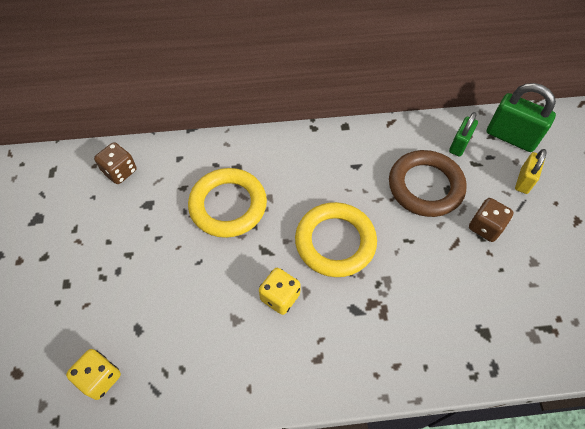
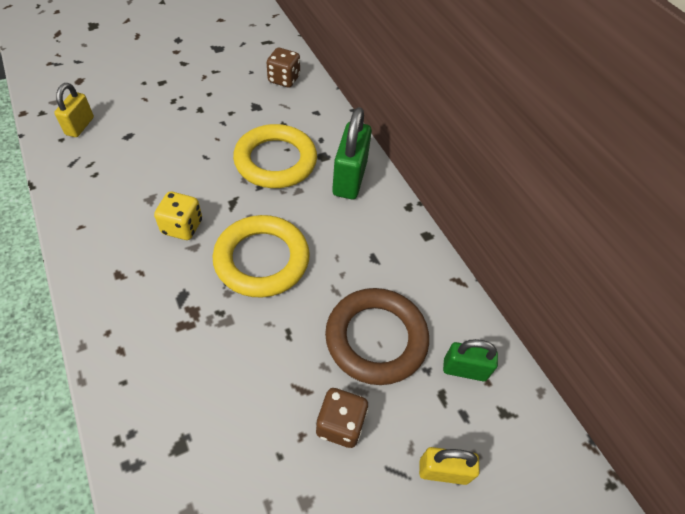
camera: 65 degrees right, 5 degrees down
(100, 378) = (80, 126): yellow dice -> yellow padlock
(511, 137) = (516, 441): green padlock -> green padlock (349, 178)

